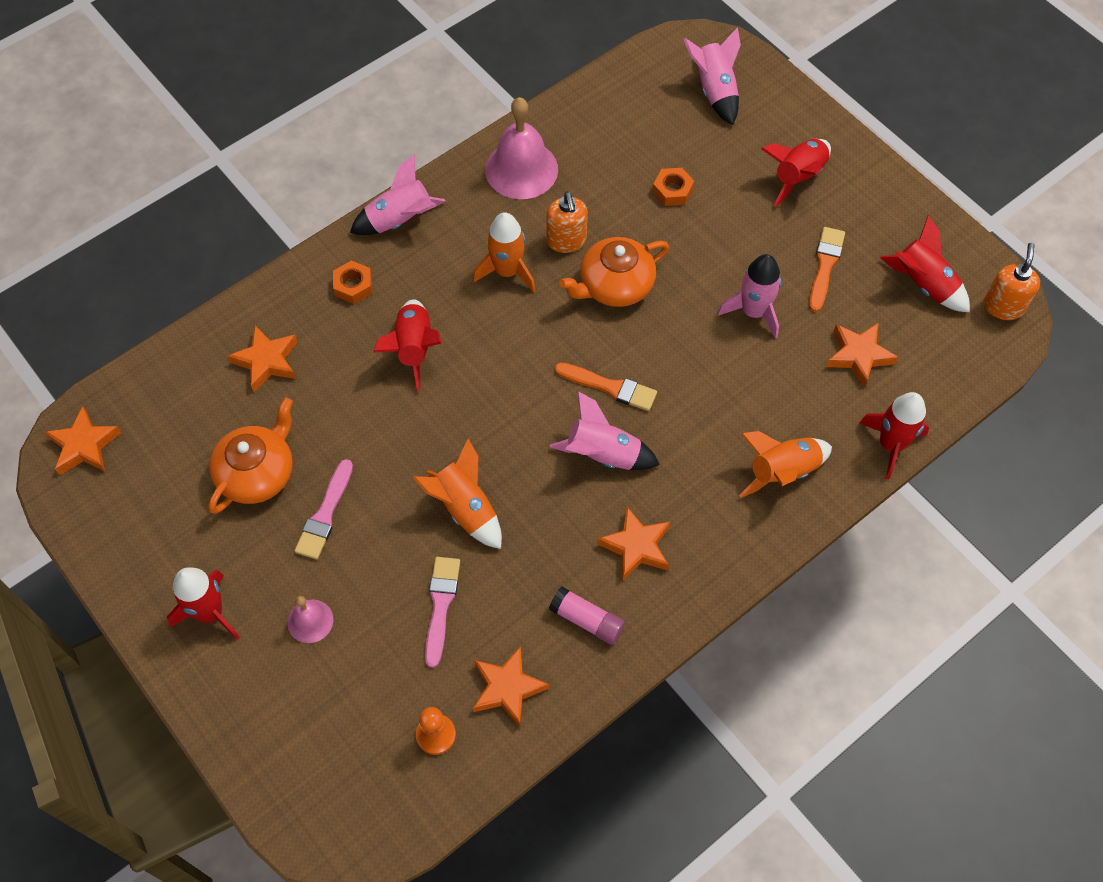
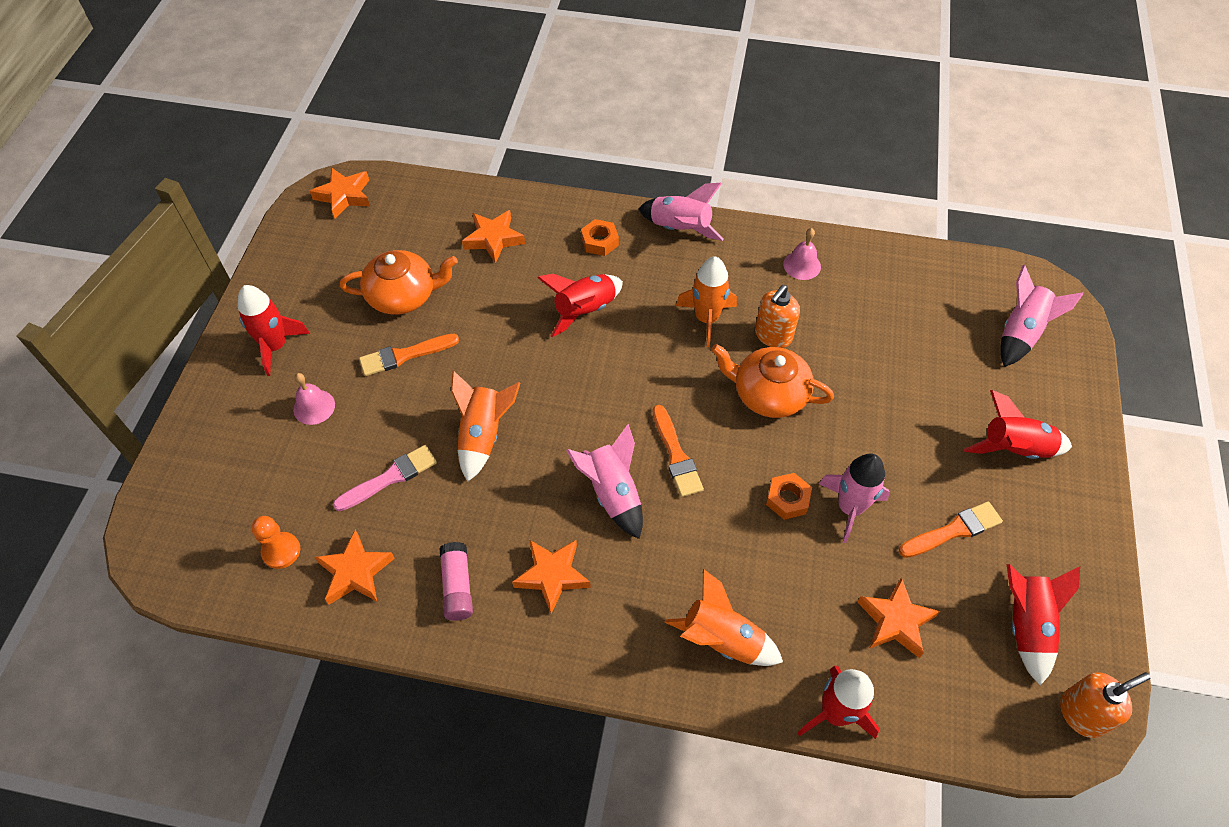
camera: 50 degrees right, 5 degrees down
(325, 514) = (404, 355): pink brush -> orange brush
(521, 169) = (802, 265): pink bell -> pink bell, size x0.53
(672, 190) = (896, 371): orange nut -> orange nut (787, 499)

